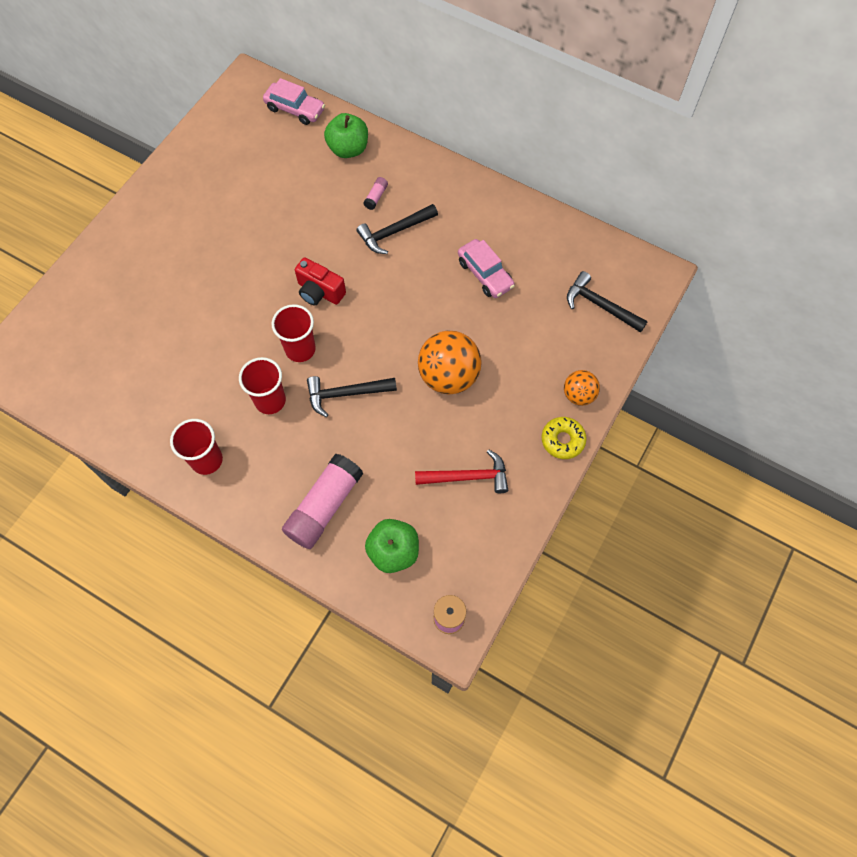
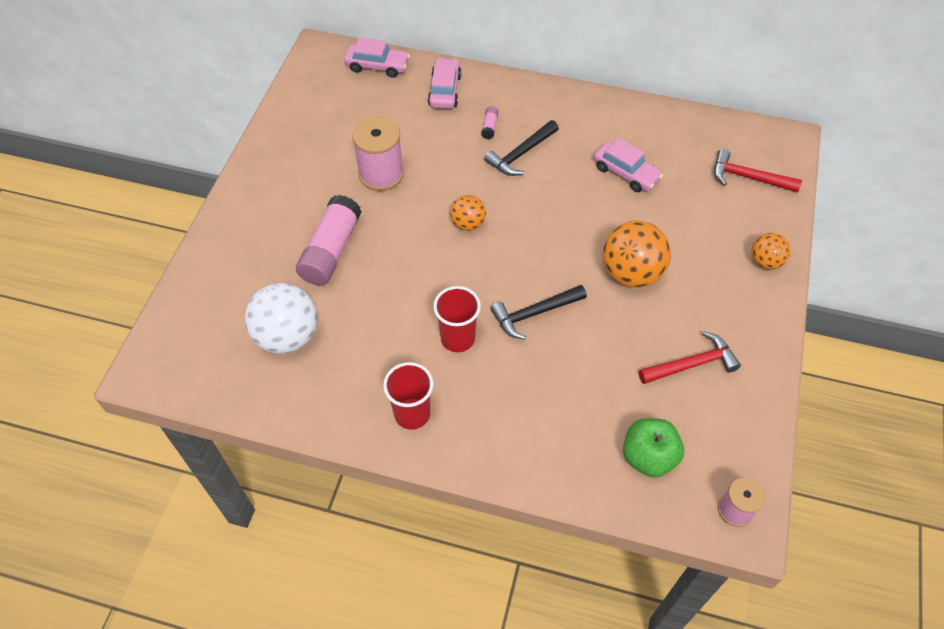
camera: 15 degrees left, 10 degrees down
(126, 362) = (287, 336): none -> white ball
(259, 223) = (381, 174): none -> pink spool
(300, 349) = (469, 282): red cup -> none
(319, 292) = (468, 224): red camera -> orange ball
(324, 506) = (557, 430): pink glue stick -> pink glue stick (331, 250)
(348, 149) = (444, 90): green apple -> pink car
(562, 440) = (769, 307): yellow donut -> none
(600, 305) = (748, 177): black hammer -> red hammer

